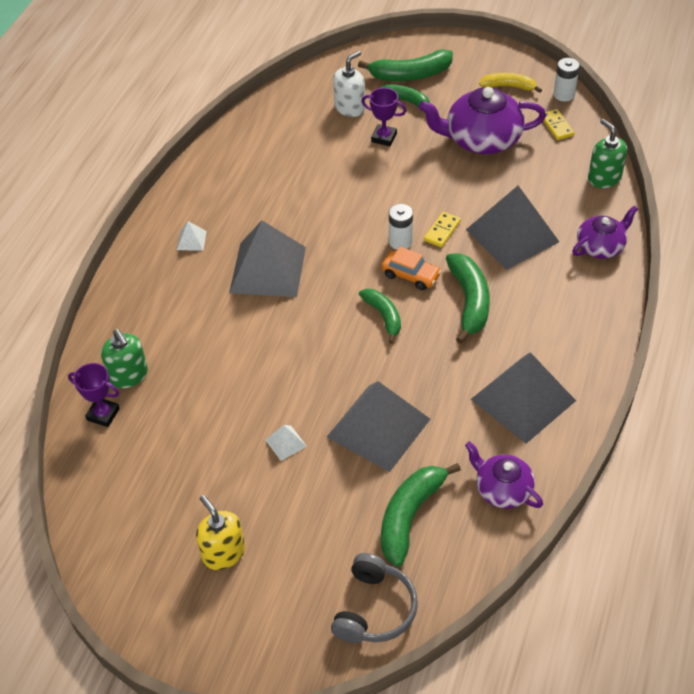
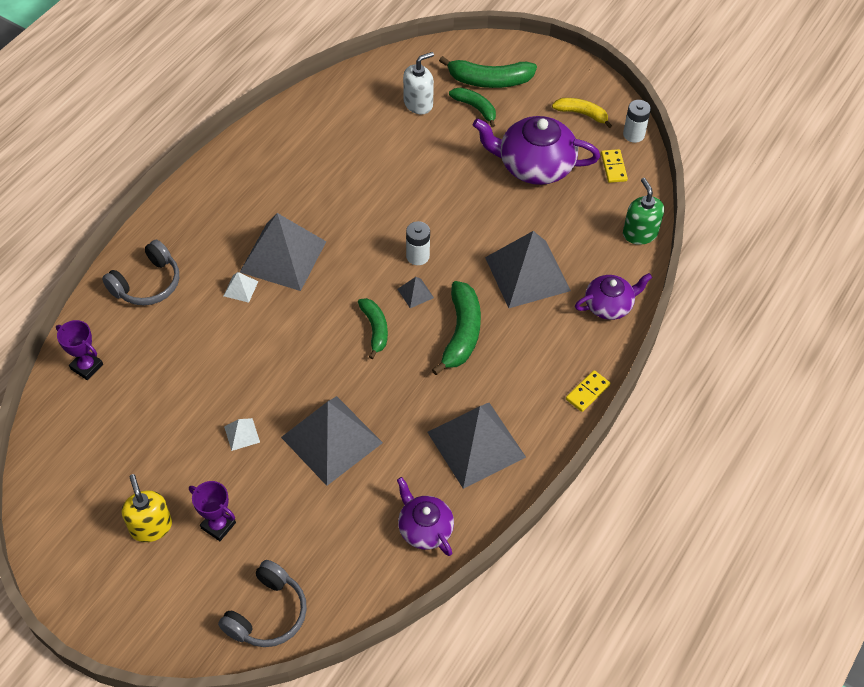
camera: 10 degrees right, 5 degrees up
(128, 375) = (121, 334): green soap dispenser -> none
(139, 323) = (147, 284): none -> grey headphones
(191, 240) = (222, 210): white pyramid -> white pyramid (241, 288)
(384, 138) = (440, 143): purple trophy -> purple trophy (218, 525)
(409, 516) = (330, 533): green banana -> none
(411, 275) = (415, 293): orange car -> grey pyramid
(442, 231) = (461, 254): yellow domino -> yellow domino (587, 392)

